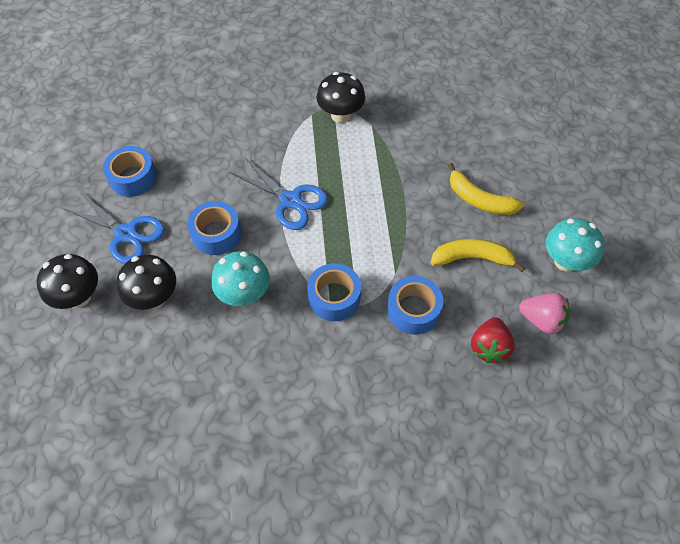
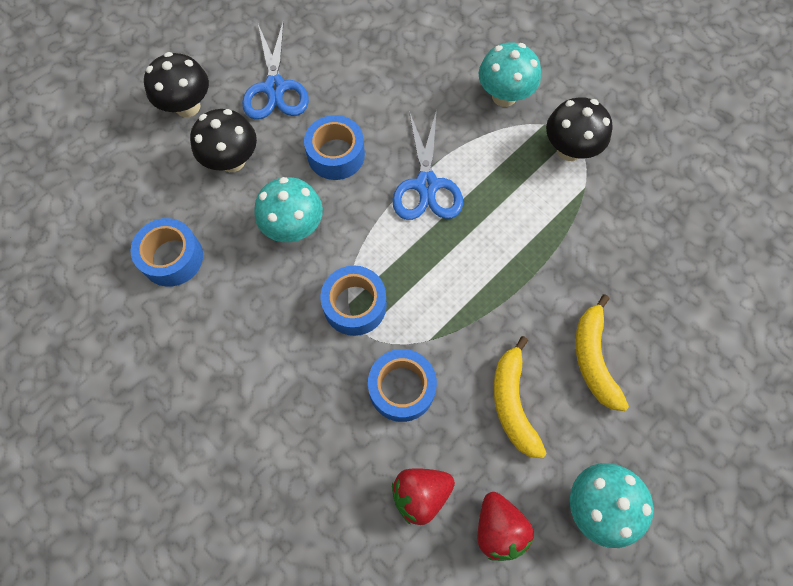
camera: 50 degrees right, 10 degrees up
(133, 177) = (334, 45): blue tape -> blue tape (172, 258)
(272, 119) = (504, 96): none -> turquoise mushroom
(472, 258) = (512, 402): yellow banana -> yellow banana turned 150 degrees counterclockwise
(541, 320) = (498, 528): pink strawberry -> red strawberry

